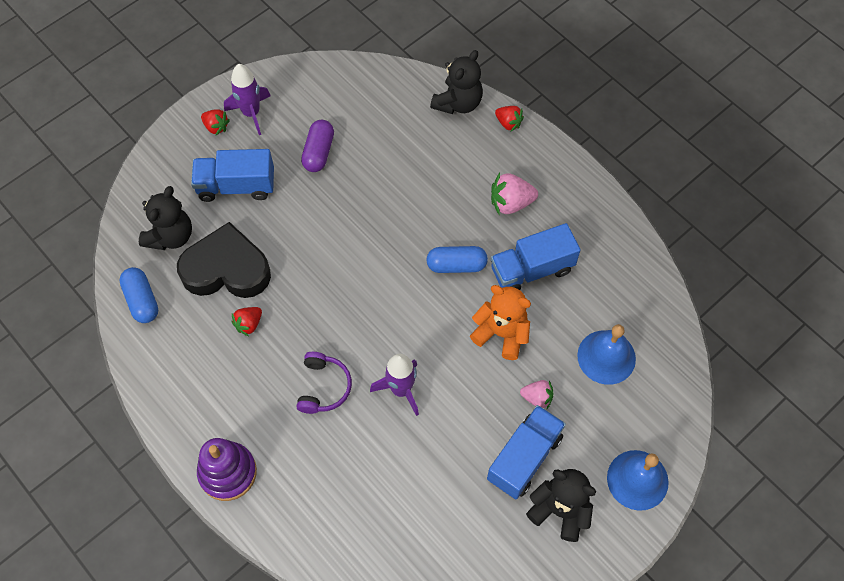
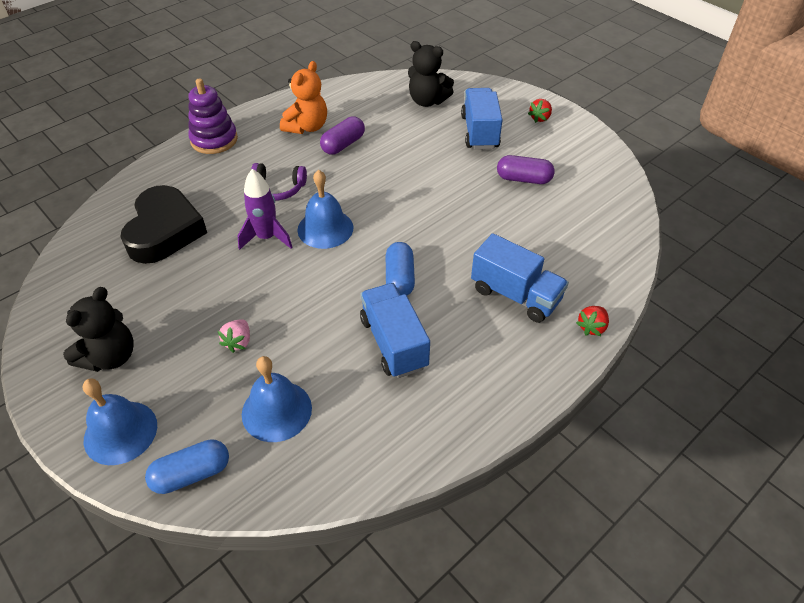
camera: 90 degrees right, 15 degrees down
(142, 300) = (368, 91): blue capsule -> blue capsule (192, 474)
(226, 269) = (396, 131): black heart -> black heart (164, 231)
(249, 324) = (343, 145): red strawberry -> purple capsule
(251, 113) = (559, 137): purple rocket -> none
(388, 334) = (325, 228): none -> blue bell
(458, 103) = (609, 282): black teddy bear -> none
(501, 333) = (317, 314): orange teddy bear -> orange teddy bear (307, 127)
(511, 203) = (480, 326): pink strawberry -> none
(524, 458) = (174, 329): blue truck -> blue truck (515, 295)

